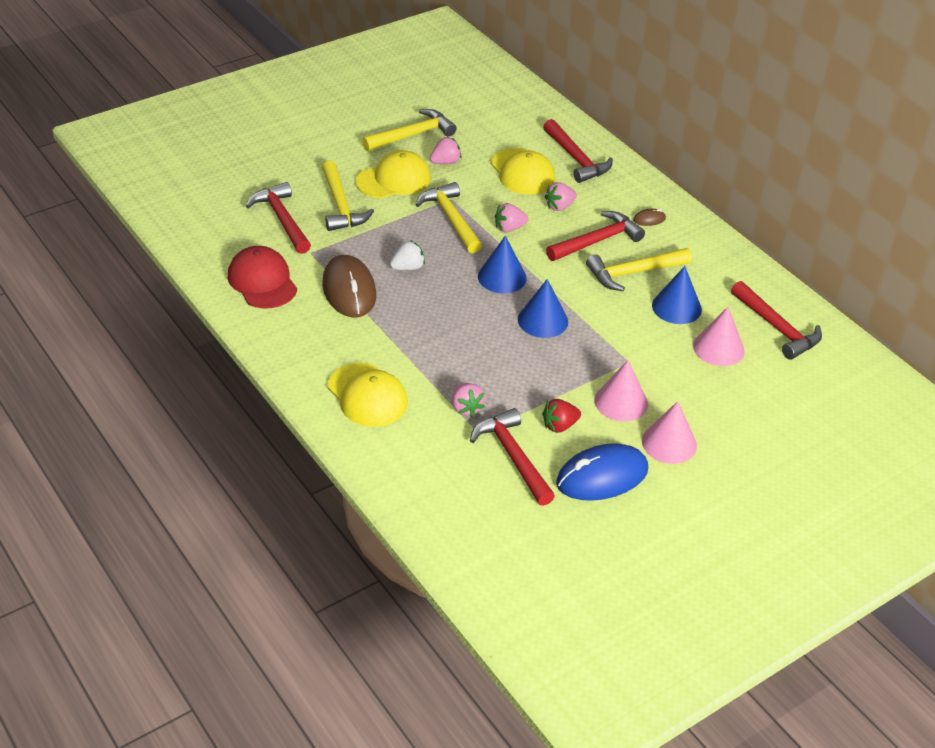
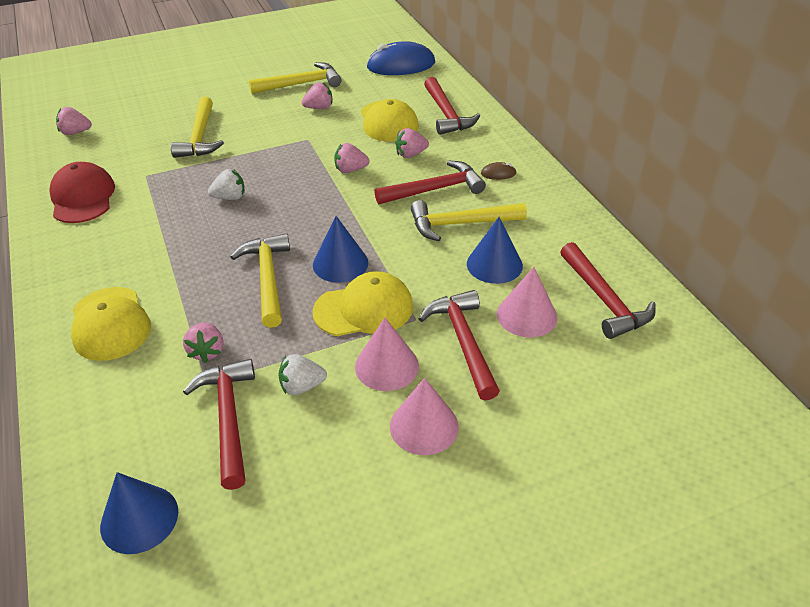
camera: 15 degrees right, 0 degrees up
(206, 212) = (75, 132): none -> pink strawberry
(281, 219) = (138, 144): red hammer -> red hammer (463, 341)
(349, 290) = (159, 213): brown mouse -> none
(393, 180) = (262, 119): yellow cap -> yellow cap (364, 309)
(450, 219) = (297, 156): yellow hammer -> yellow hammer (267, 278)
(502, 277) = (319, 215): blue cone -> blue cone (139, 518)
(559, 426) = (302, 386): red strawberry -> white strawberry
(602, 476) = (322, 460): blue mouse -> blue mouse (401, 65)

